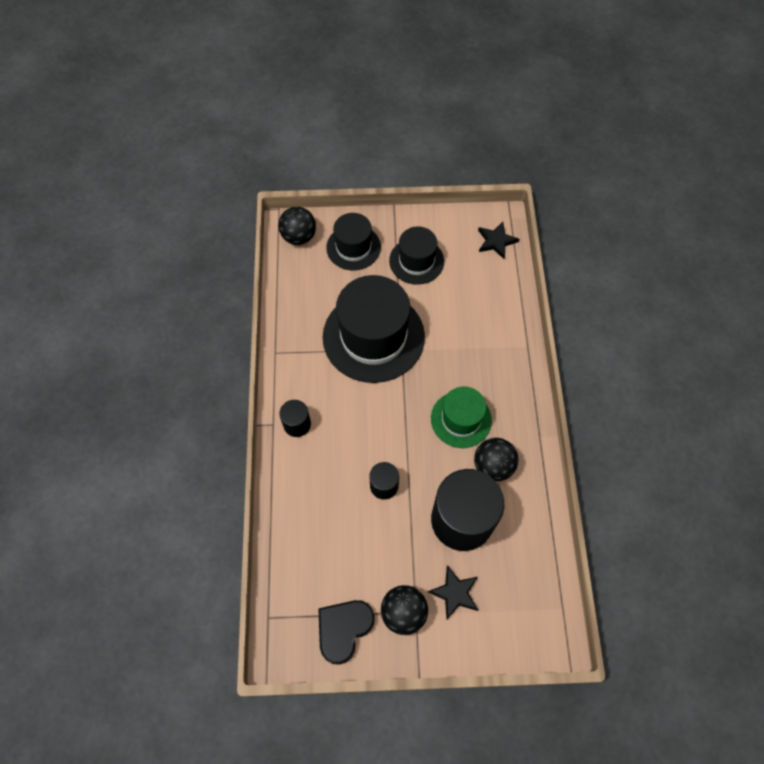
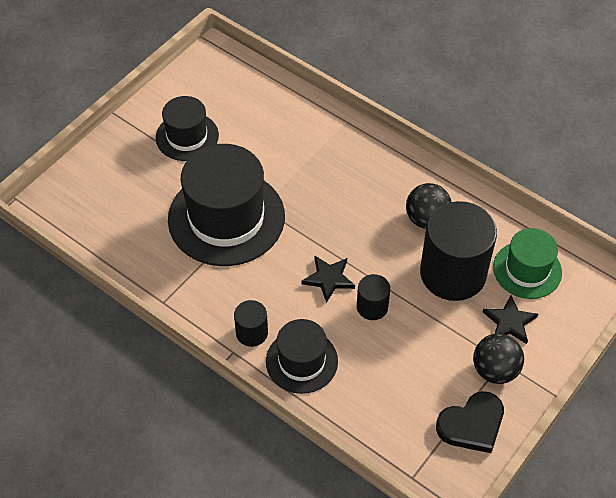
camera: 50 degrees left, 10 degrees down
(299, 237) = (64, 203): black ball -> none
(343, 629) = (472, 425): black heart -> black heart turned 105 degrees counterclockwise
(353, 247) = (122, 171): black hat -> black hat (301, 361)
(461, 419) = (365, 211): green hat -> green hat (527, 270)
(496, 241) = (229, 71): black star -> black star (328, 279)

